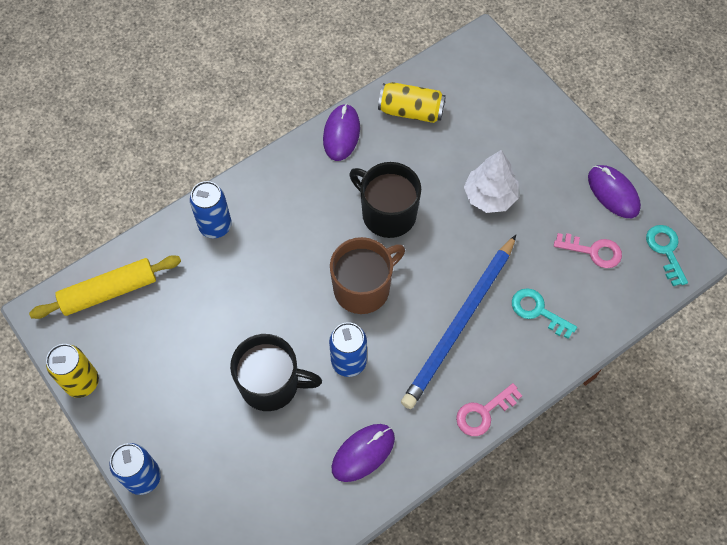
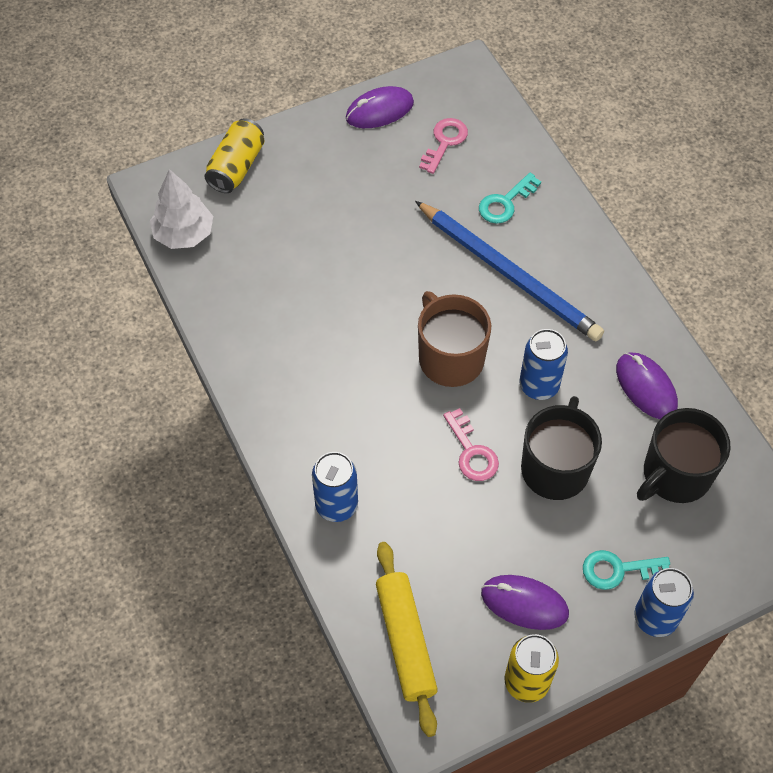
camera: 80 degrees left, 5 degrees down
(341, 134) = (238, 349): purple mouse -> purple mouse (524, 603)
(387, 213) = (359, 319): black mug -> black mug (675, 475)
(411, 111) = (225, 273): yellow can -> yellow can (236, 167)
(483, 413) = (612, 271): pink key -> pink key (471, 452)
(490, 196) = (359, 218): white tree -> white tree (184, 234)
(665, 250) = (455, 84): turquoise key -> turquoise key (618, 570)

